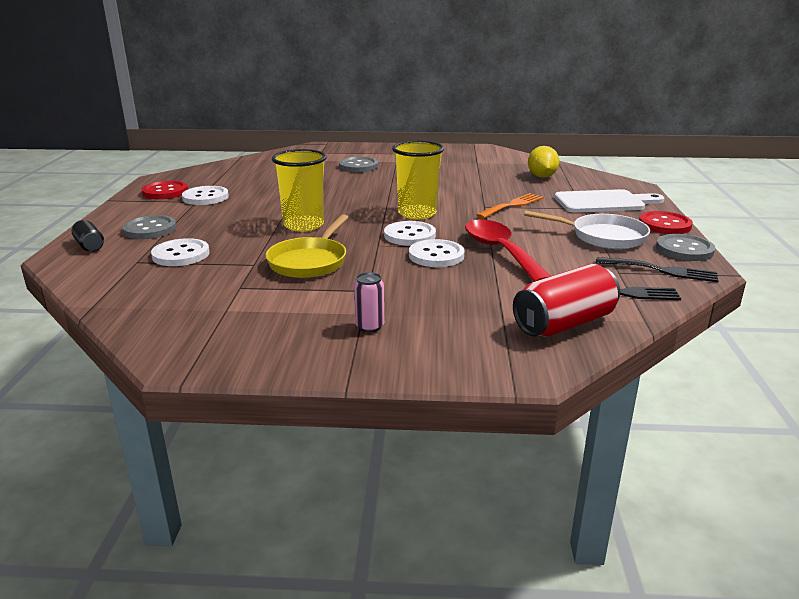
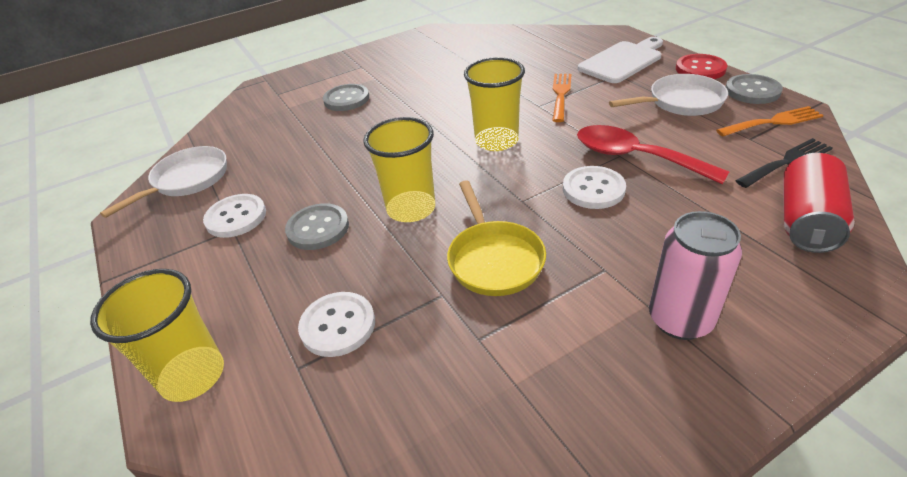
camera: 30 degrees left, 15 degrees up
(89, 245) = (192, 375): black can -> yellow cup
(150, 229) = (238, 304): grey button -> grey button (318, 228)
(165, 192) = (169, 231): red button -> none
(207, 175) = (187, 180): none -> white pan
(369, 326) = (680, 319): pink can -> pink can, size x1.88
(409, 235) = (532, 174): white button -> none
(542, 176) = (532, 49): yellow lemon -> none
(661, 270) = (773, 122): black fork -> orange fork

